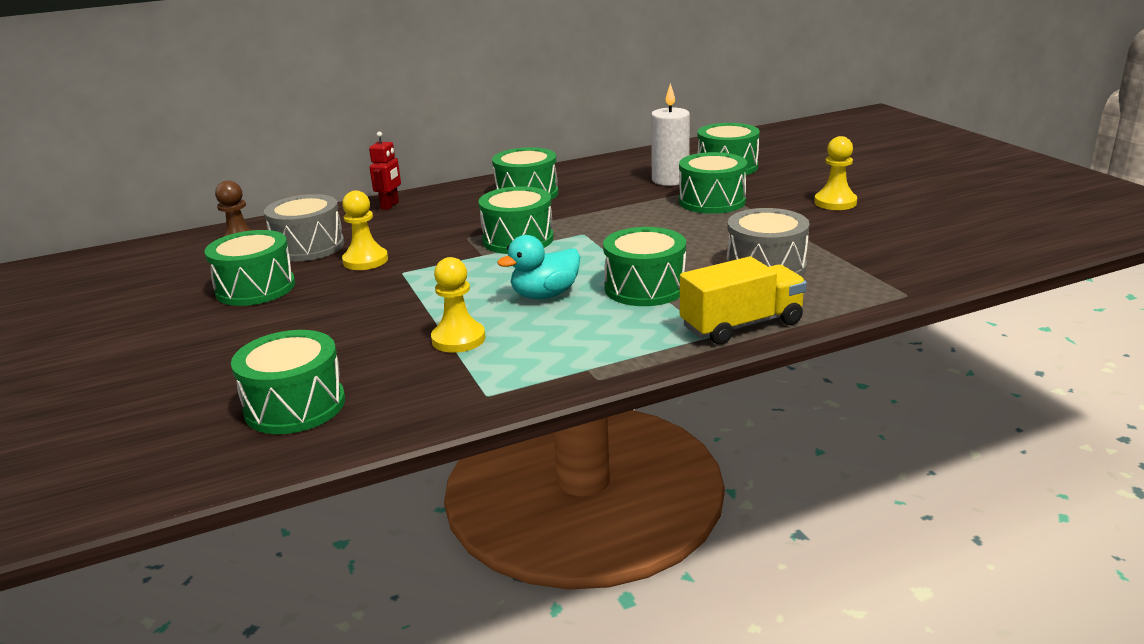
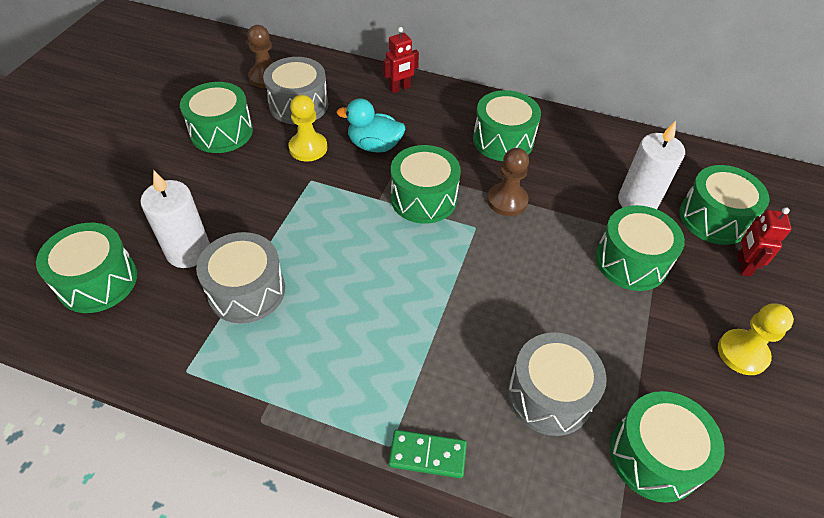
camera: 40 degrees right, 25 degrees up
(359, 350) = (188, 251): none -> white candle
(458, 339) = (247, 291): yellow pawn -> grey drum
(545, 295) = (354, 285): turquoise duck -> turquoise duck (374, 145)
(583, 215) = (507, 200): none -> brown pawn
(645, 288) = (426, 338): green drum -> green drum (654, 456)
(741, 325) = (427, 455): yellow truck -> green domino
(776, 175) = (743, 265): none -> red robot

